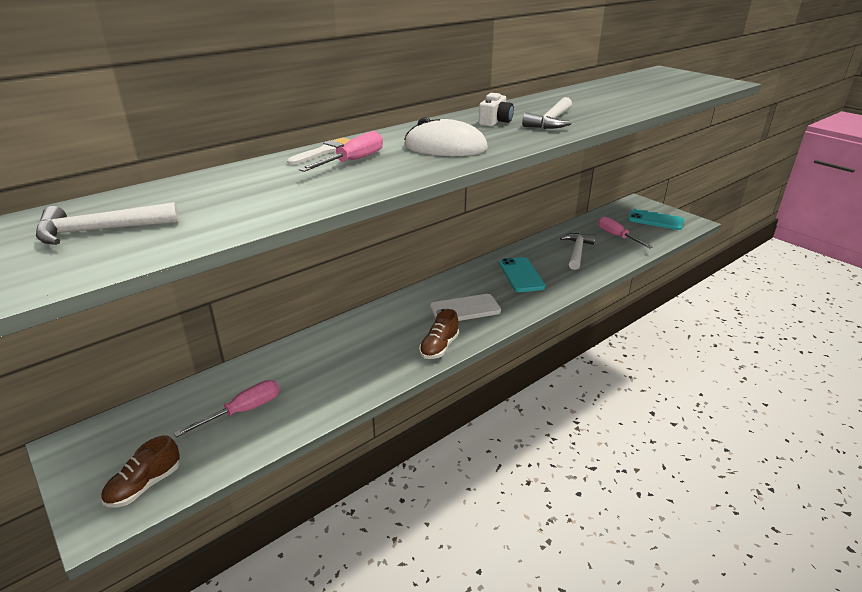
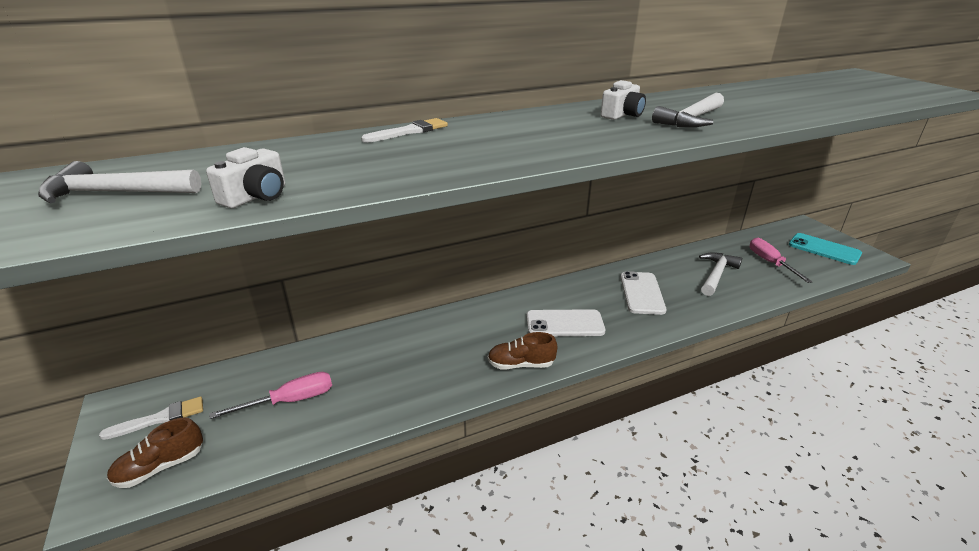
camera: 15 degrees right, 0 degrees up
(120, 448) = (160, 418): none -> white brush
(235, 219) = (256, 196): none -> white camera
(353, 161) = (432, 144): pink screwdriver -> none
(439, 347) = (521, 364): brown shoe -> brown shoe turned 45 degrees clockwise
(445, 148) = (546, 139): white mouse -> none
(521, 275) = (642, 293): turquoise phone -> white phone

